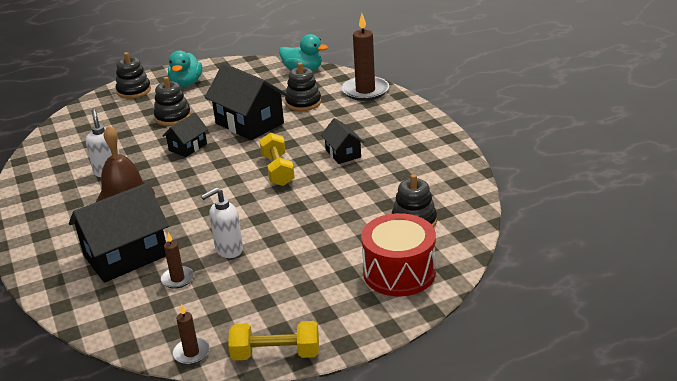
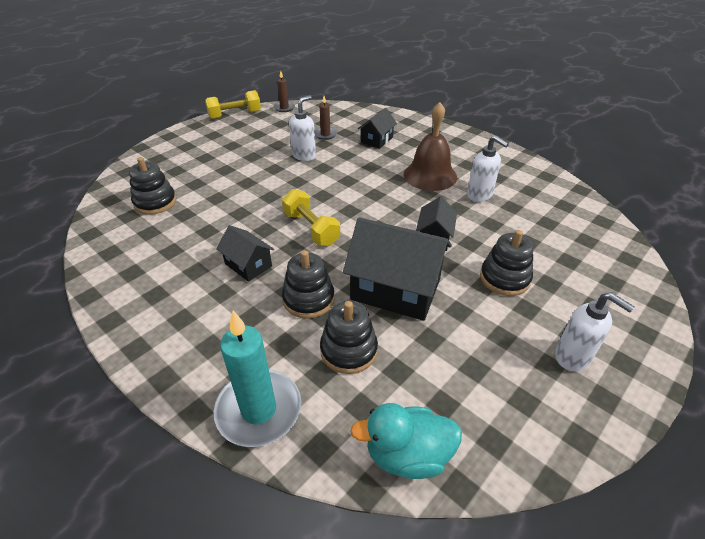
camera: 155 degrees right, 10 degrees up
(126, 256) = (377, 140): black house -> black house, size x0.53
(134, 91) = (625, 318): black stacking toy -> black stacking toy (308, 299)
(186, 83) = (573, 357): turquoise duck -> white soap dispenser
(365, 91) = (259, 410): brown candle -> turquoise candle
(399, 272) = (165, 164): red drum -> none

